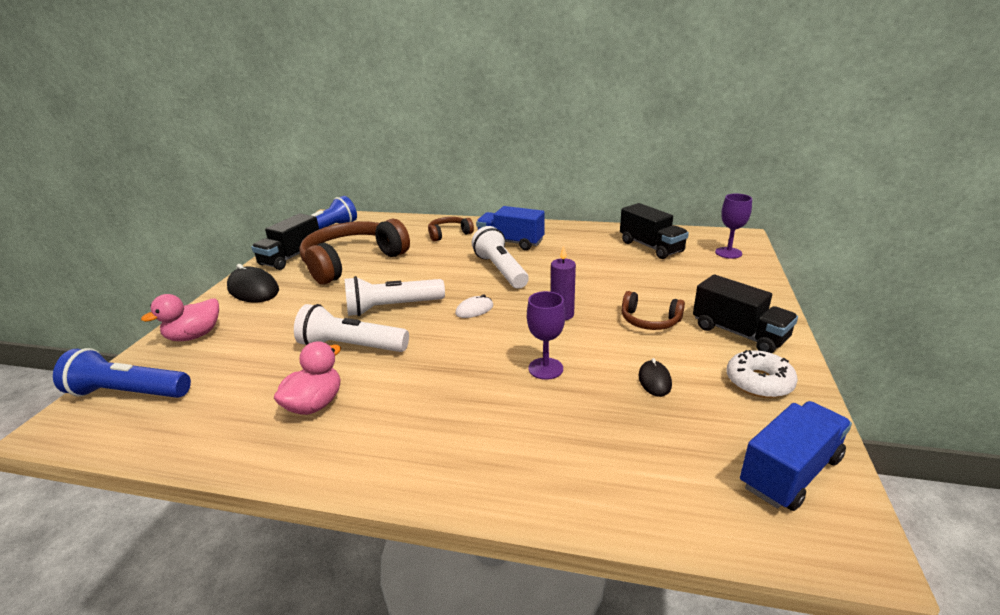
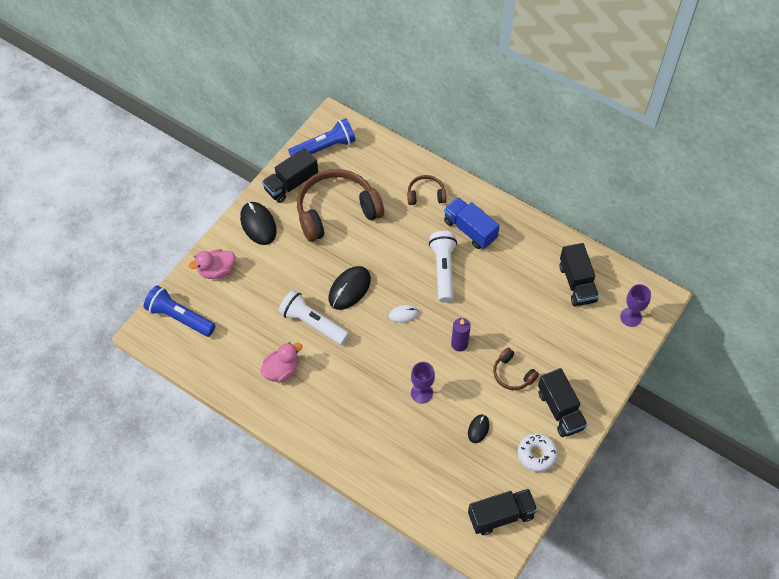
camera: 20 degrees right, 30 degrees up
(392, 307) = (349, 289): white flashlight -> black mouse
(790, 472) = (501, 516): blue truck -> black truck

